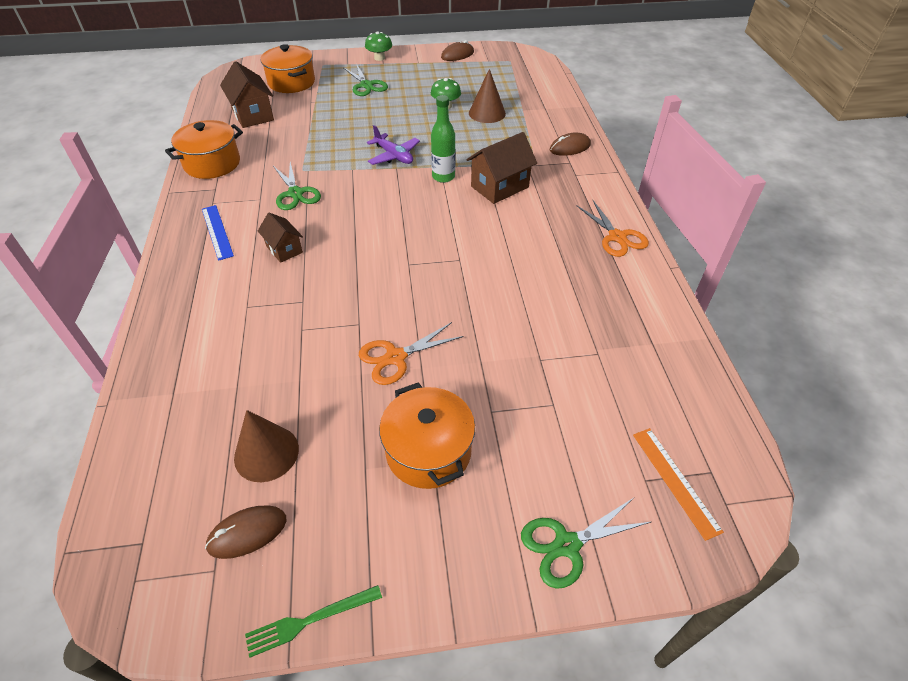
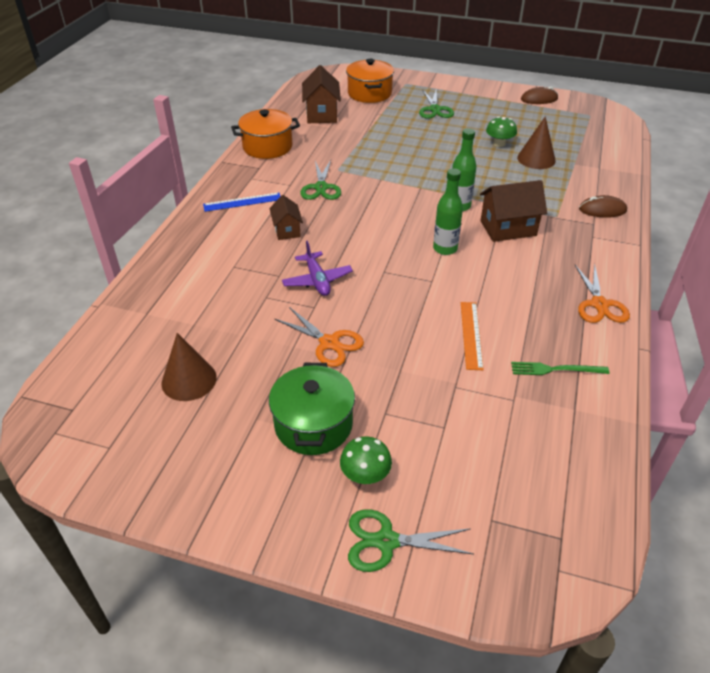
camera: 25 degrees right, 5 degrees down
(217, 232) = (242, 202): blue ruler -> blue ruler turned 75 degrees clockwise
(247, 533) = (145, 431): brown mouse -> none
(310, 620) = (155, 509): green fork -> green fork (555, 369)
(379, 58) = (461, 87): green mushroom -> green mushroom (365, 475)
(394, 156) = (424, 177): purple plane -> purple plane (317, 280)
(395, 357) = (329, 343): orange scissors -> orange scissors turned 135 degrees counterclockwise
(428, 451) = (313, 424): orange pot -> green pot
(454, 223) = (445, 249): none -> green bottle
(675, 481) = (520, 531): orange ruler -> orange ruler (471, 334)

